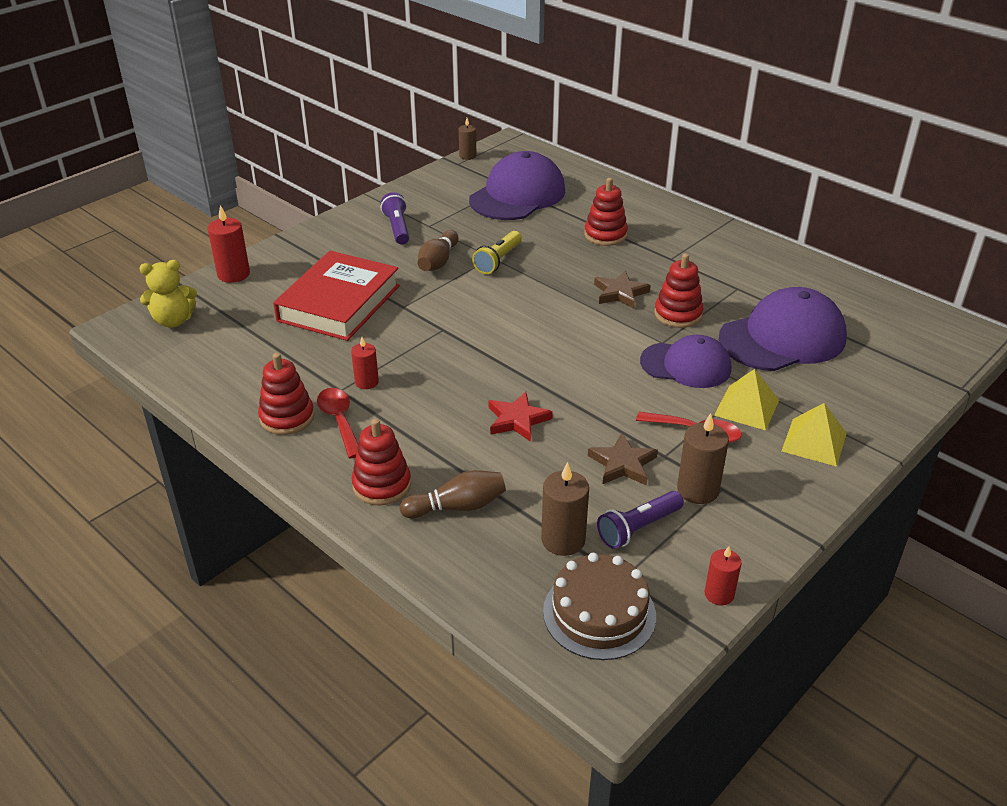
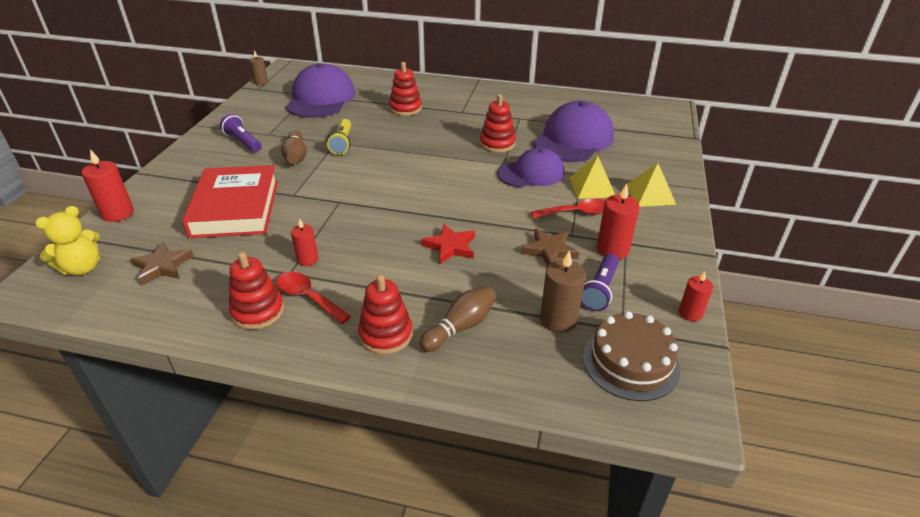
camera: 30 degrees left, 0 degrees up
(620, 293) = (447, 141): brown star -> brown star (162, 266)
(698, 490) = (612, 249): brown candle -> red candle

